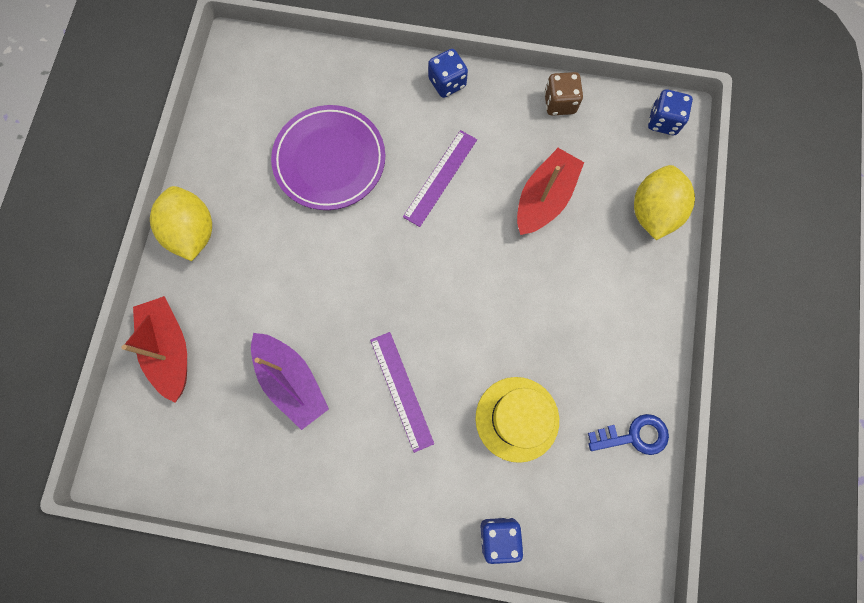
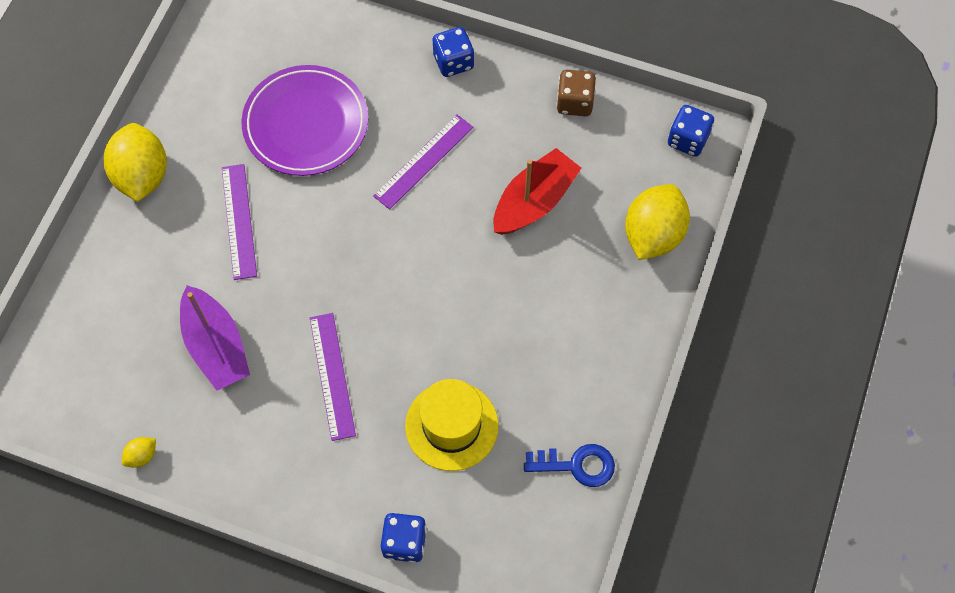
camera: 10 degrees right, 10 degrees down
(170, 349) = (93, 292): red boat -> none
(245, 498) = (142, 456): none -> yellow lemon
(289, 260) = (239, 221): none -> purple ruler

